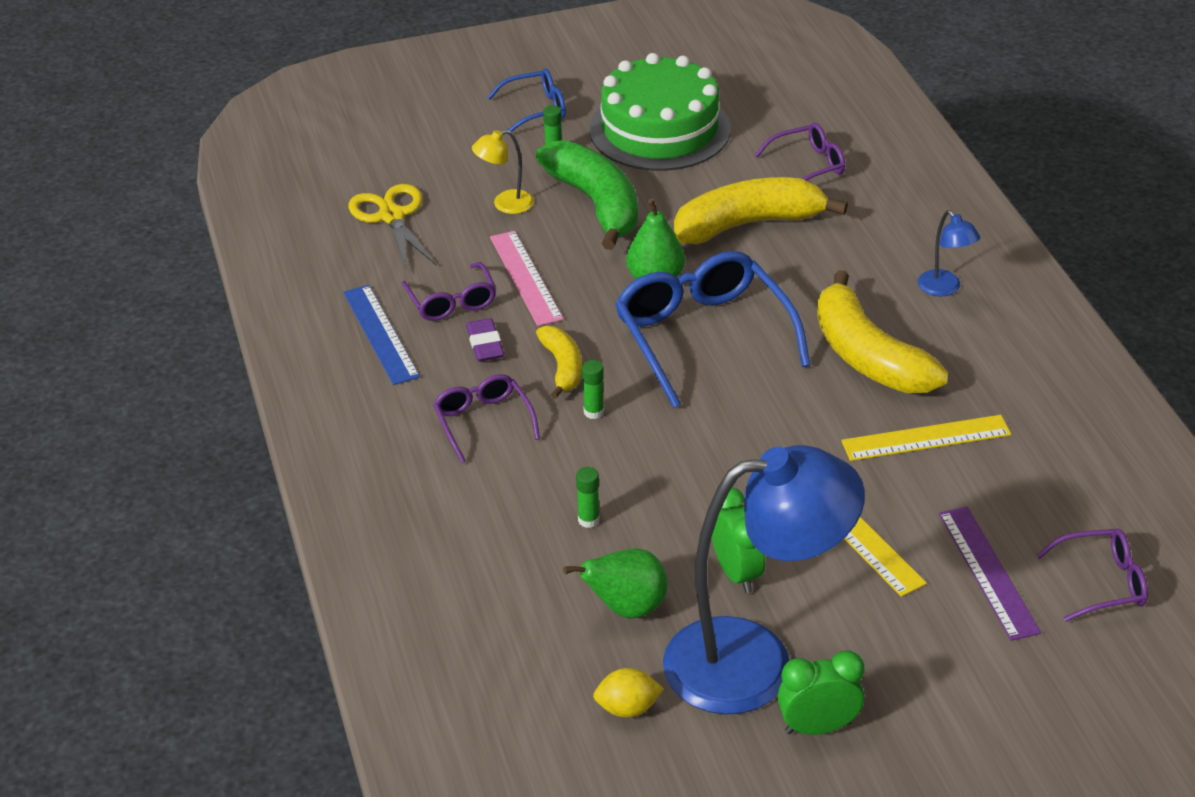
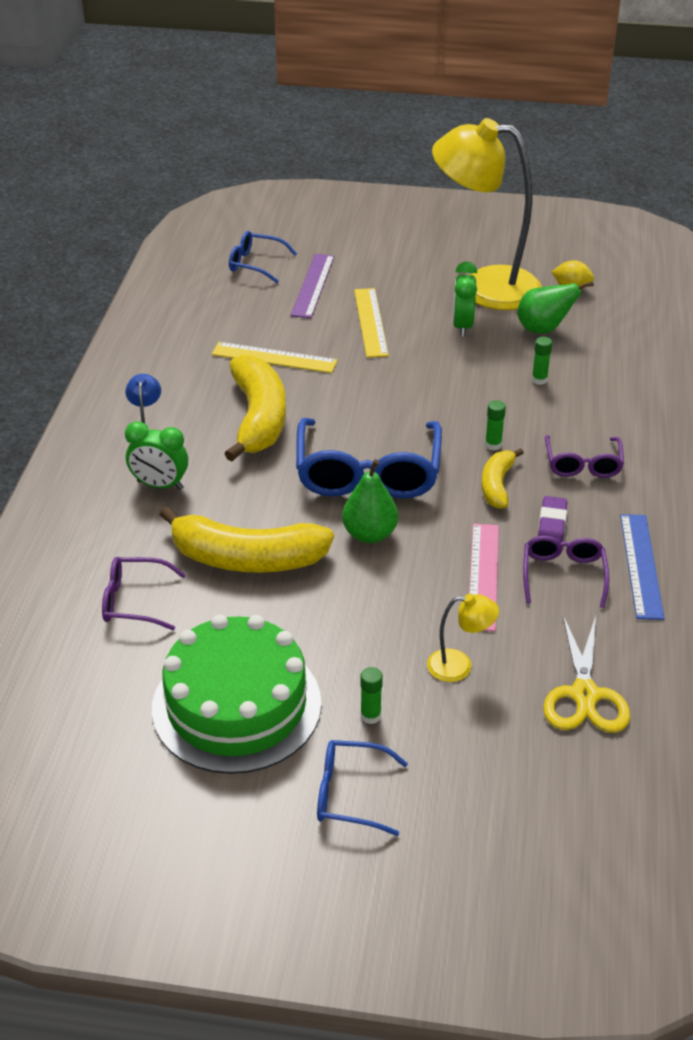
camera: 155 degrees left, 0 degrees up
(596, 204) = (368, 632): green banana -> none
(755, 661) = (484, 287): blue lamp -> yellow lamp
(818, 727) = (471, 254): green clock -> green clock (160, 485)
(1102, 583) = (255, 264): purple glasses -> blue glasses

